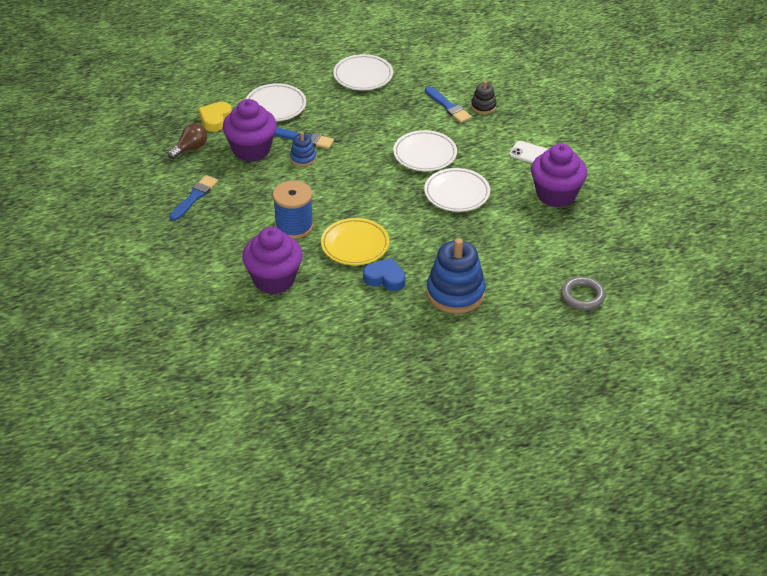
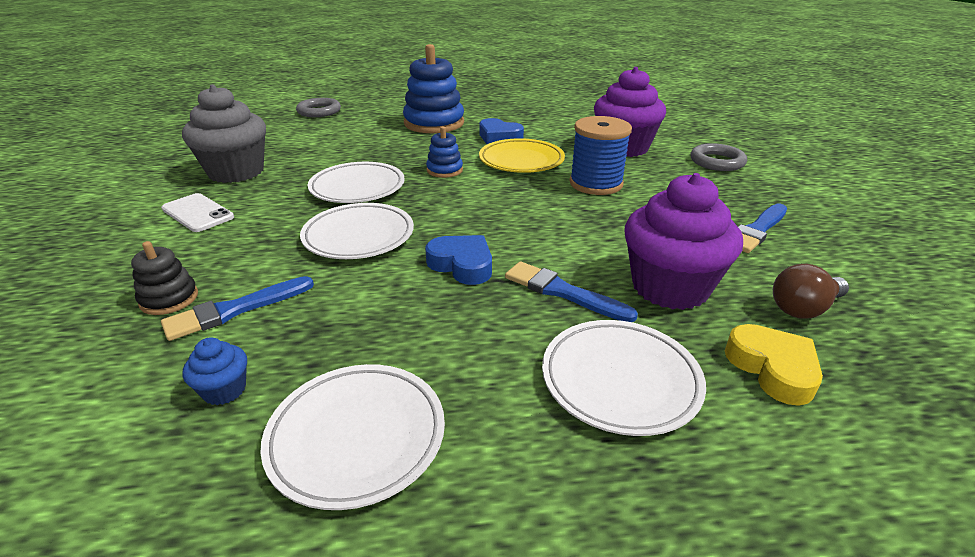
camera: 165 degrees left, 10 degrees down
(199, 271) = (717, 162): none -> grey ring
(215, 119) = (772, 368): yellow heart -> yellow heart turned 60 degrees counterclockwise
(303, 158) = (570, 259): blue stacking toy -> blue stacking toy (444, 170)
(358, 145) = (462, 265): none -> blue heart
(420, 80) = (224, 390): none -> blue cupcake
(448, 106) = (235, 310): blue brush -> blue brush turned 105 degrees counterclockwise
(556, 195) = (236, 172): purple cupcake -> grey cupcake

